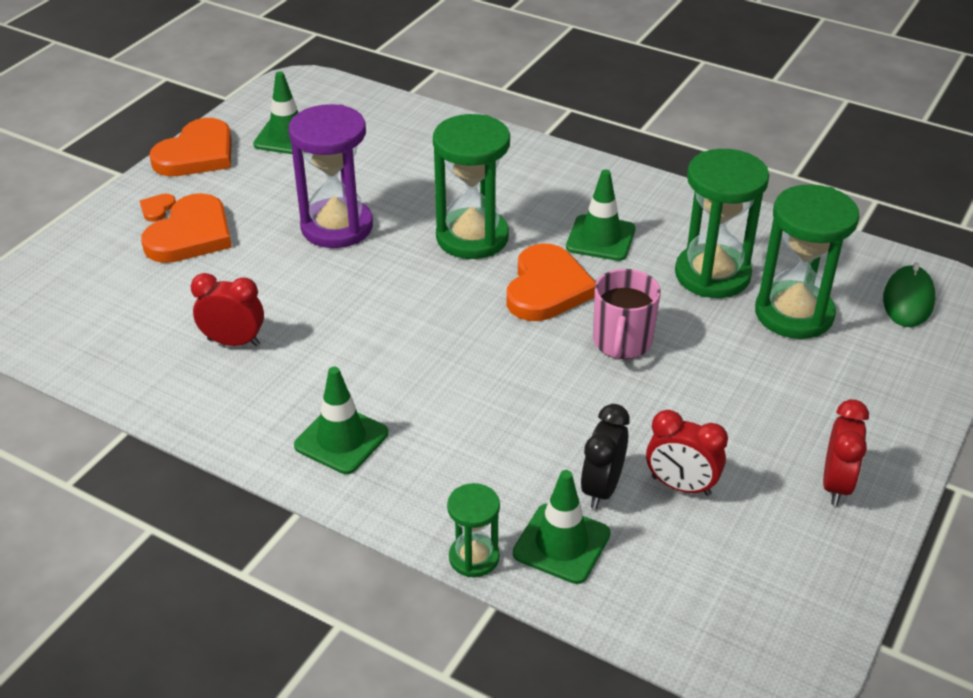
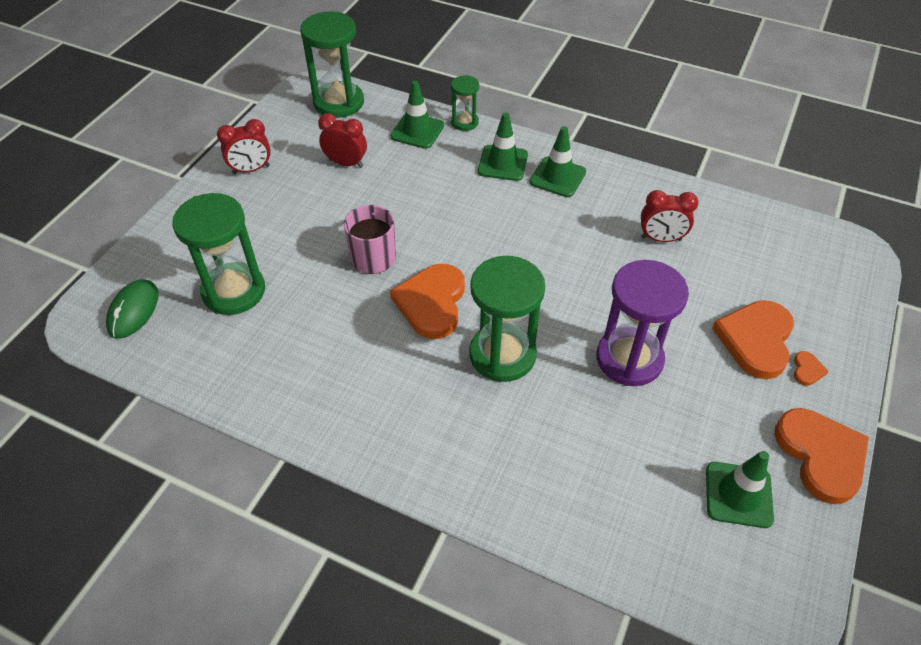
camera: 175 degrees right, 10 degrees up
(197, 154) = (821, 456): orange heart -> orange heart turned 135 degrees clockwise
(600, 238) = (385, 362): green traffic cone -> green traffic cone (503, 163)
(601, 488) = (394, 159): black clock -> none
(712, 275) = (290, 326): green hourglass -> green hourglass (339, 102)
(836, 484) = (251, 170): red clock -> red clock turned 120 degrees counterclockwise

